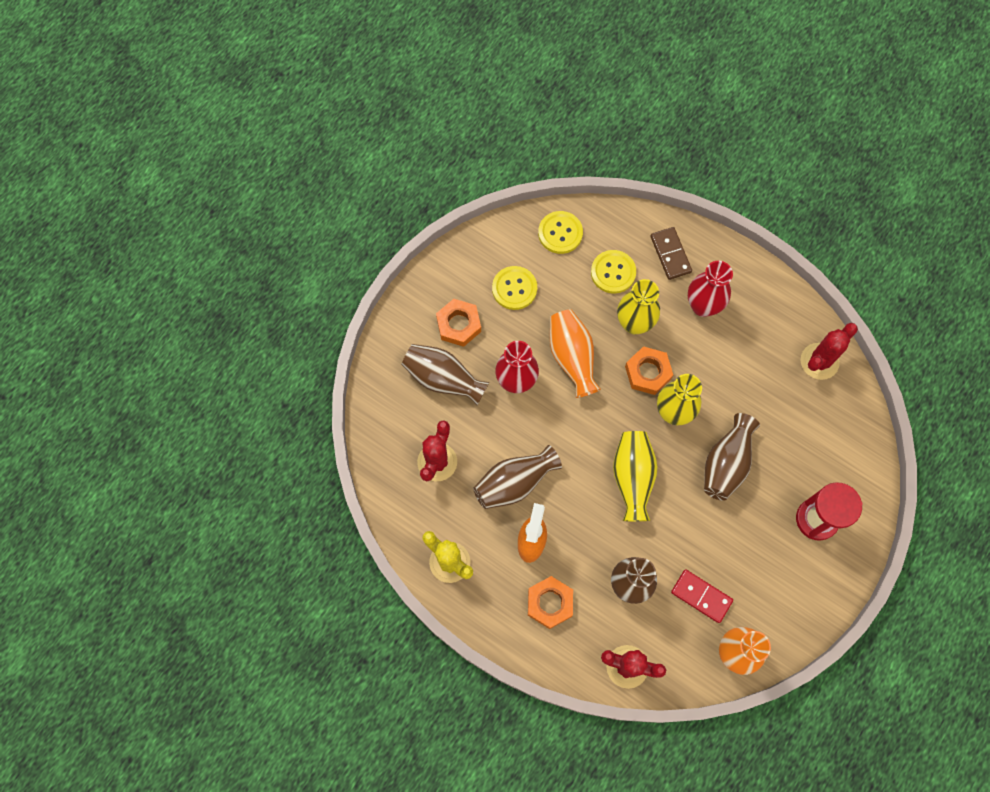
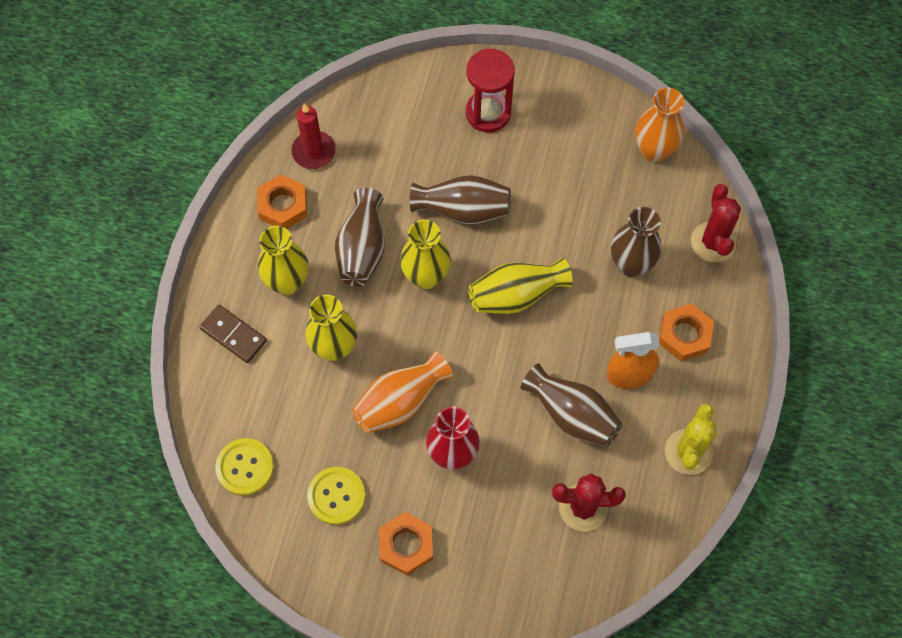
camera: 110 degrees left, 5 degrees down
(443, 379) = (481, 538): brown vase -> brown vase (362, 249)
(613, 272) = (277, 390): yellow button -> none
(648, 372) = (389, 316): orange nut -> orange nut (283, 205)
(670, 254) = (233, 335): brown domino -> brown domino turned 75 degrees clockwise
(701, 596) = (612, 195): red domino -> none
(703, 306) = (287, 282): red vase -> yellow vase
(819, 361) = (313, 151): red cactus -> red candle

